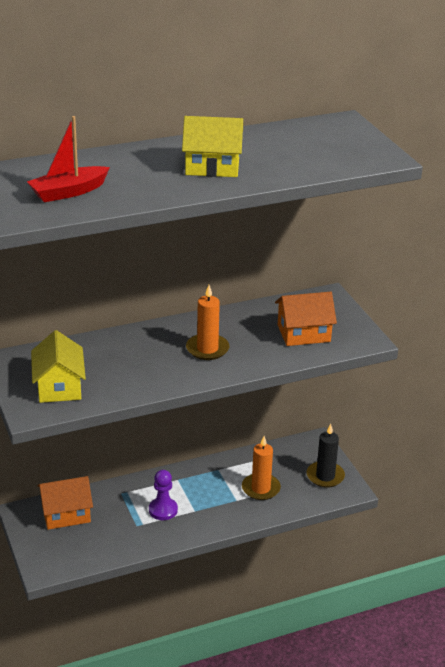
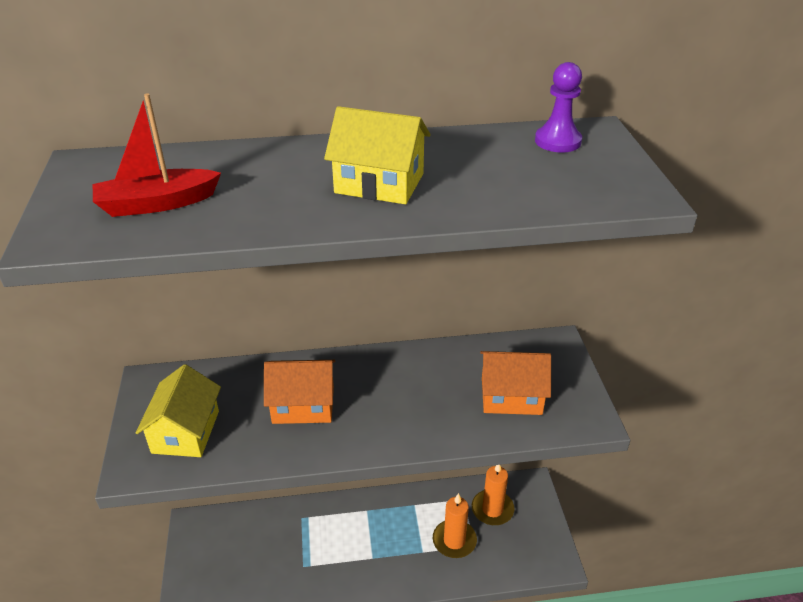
camera: 15 degrees right, 5 degrees up
(66, 514) = (235, 535): orange house -> orange house (303, 405)
(163, 510) = (338, 550): purple pawn -> purple pawn (557, 141)
(207, 349) = (384, 402): orange candle -> orange candle (492, 509)
(325, 476) = (532, 537): black candle -> none

